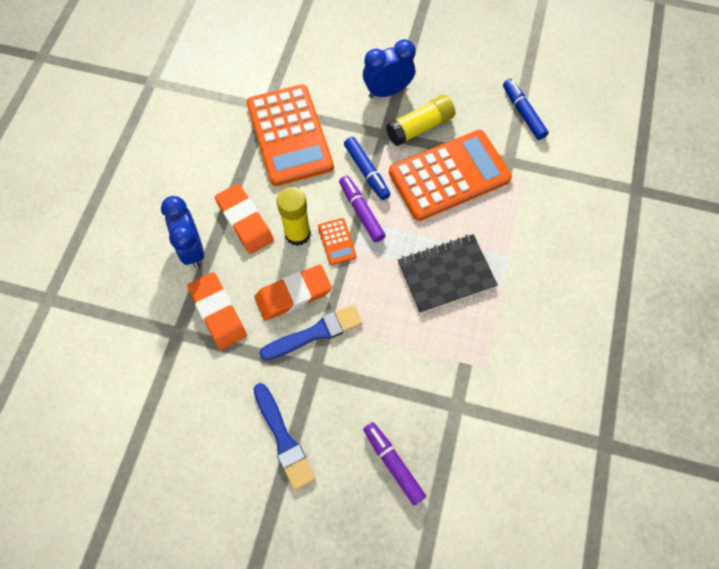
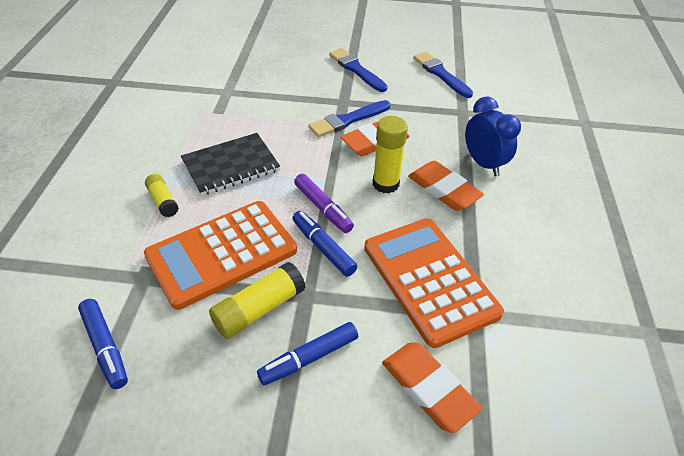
camera: 170 degrees right, 20 degrees down
(173, 415) = (441, 74): none -> blue brush
(218, 312) = (436, 125): orange eraser -> orange eraser (428, 388)
(337, 241) = (344, 181): orange calculator -> none
(387, 91) = (309, 358): blue clock -> blue marker
(393, 464) = (275, 65): purple marker -> none
(506, 236) = (163, 201): none -> yellow glue stick

